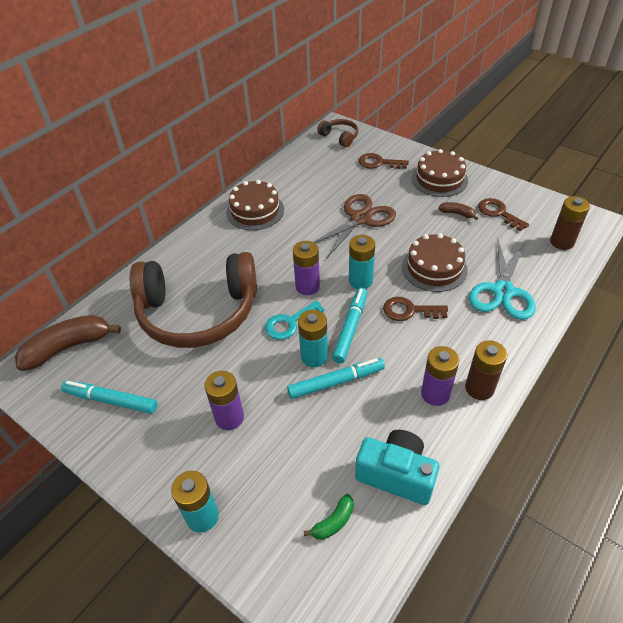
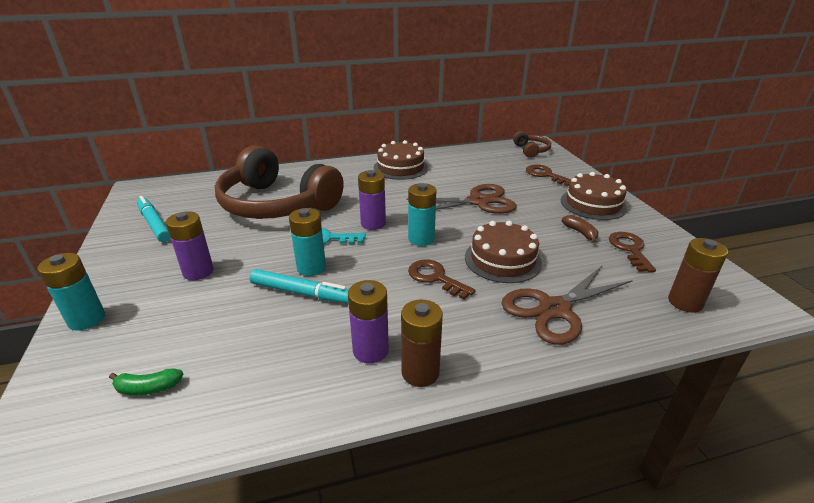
camera: 35 degrees right, 15 degrees down
(68, 347) = (179, 187): brown banana -> none
(350, 328) = (367, 264): turquoise marker -> none
(396, 475) = (245, 390): turquoise camera -> none
(502, 291) = (554, 309): turquoise scissors -> brown scissors

